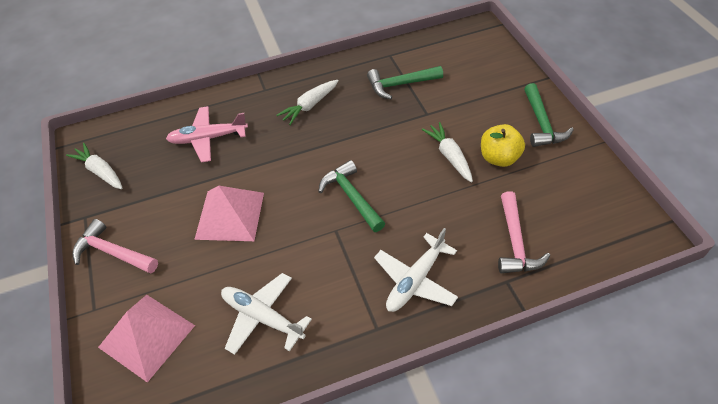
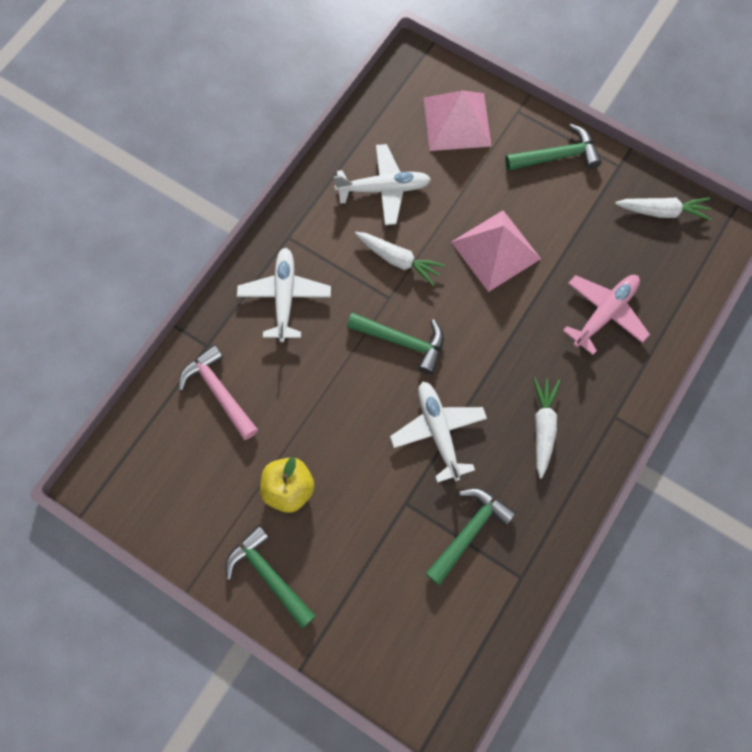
camera: 140 degrees right, 20 degrees up
(112, 252) = (557, 156): pink hammer -> green hammer
(374, 136) = (438, 431): none -> white plane
(449, 156) = (341, 456): white carrot -> white carrot (398, 260)

